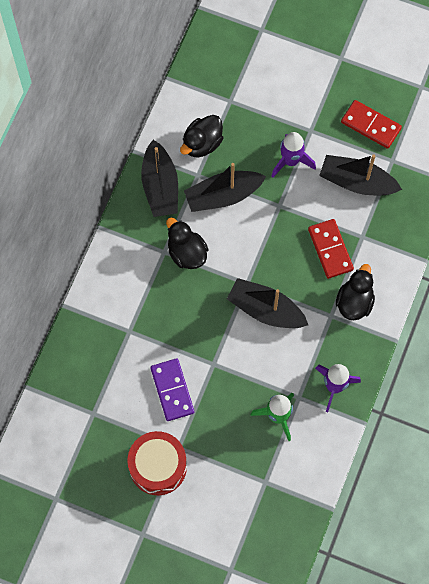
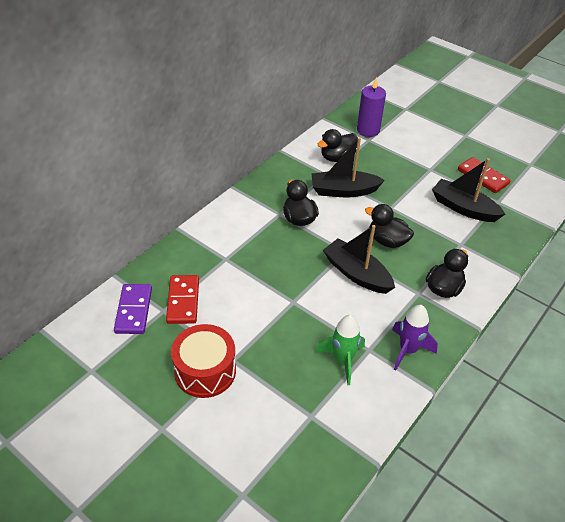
camera: 15 degrees right, 25 degrees down
(160, 186) = (293, 174): black boat -> none
(172, 390) = (246, 312): purple domino -> purple domino (133, 310)
(225, 84) = (368, 130): none -> purple candle
(286, 255) = (387, 241): none -> black duck
(291, 161) = (408, 183): purple rocket -> none
(330, 249) = (429, 246): red domino -> red domino (183, 301)

